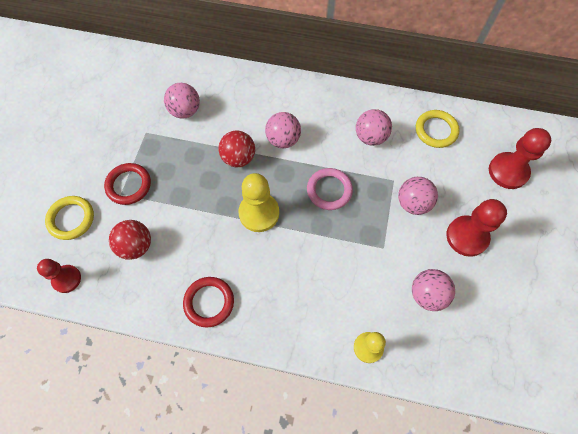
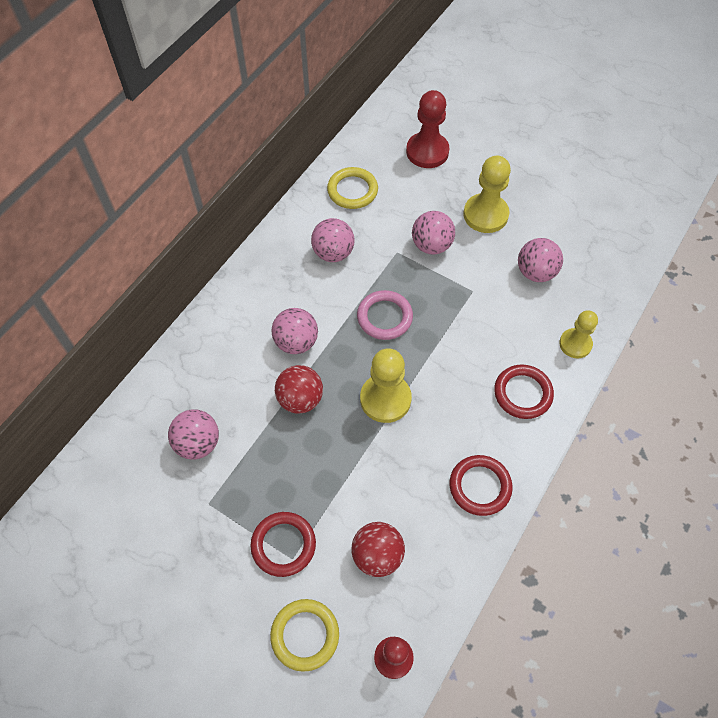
camera: 70 degrees left, 5 degrees down
(302, 314) = (523, 393): none -> red ring
(467, 236) = (485, 215): red pawn -> yellow pawn

